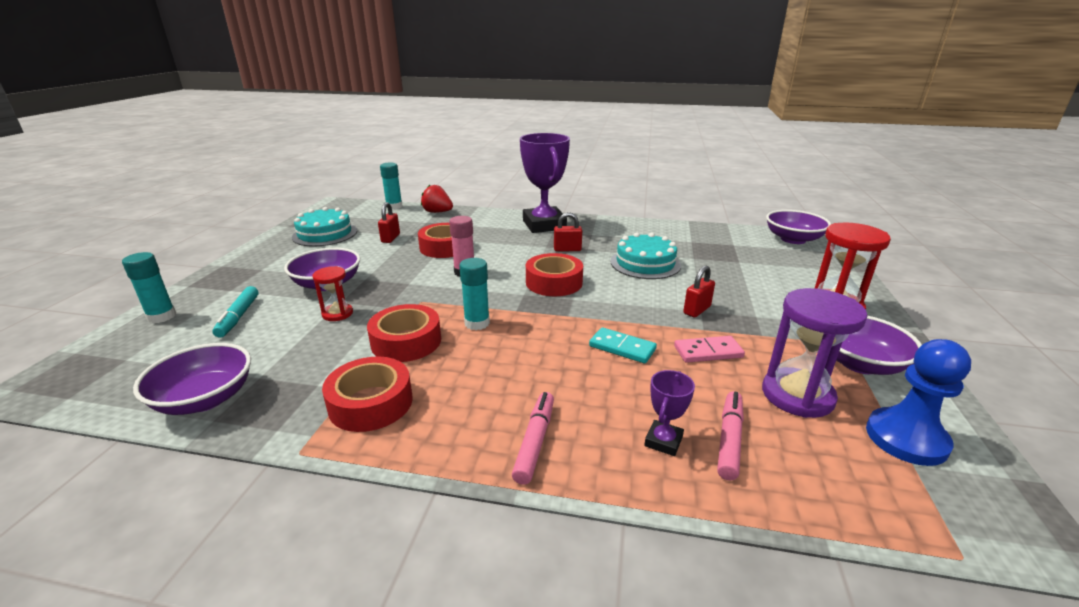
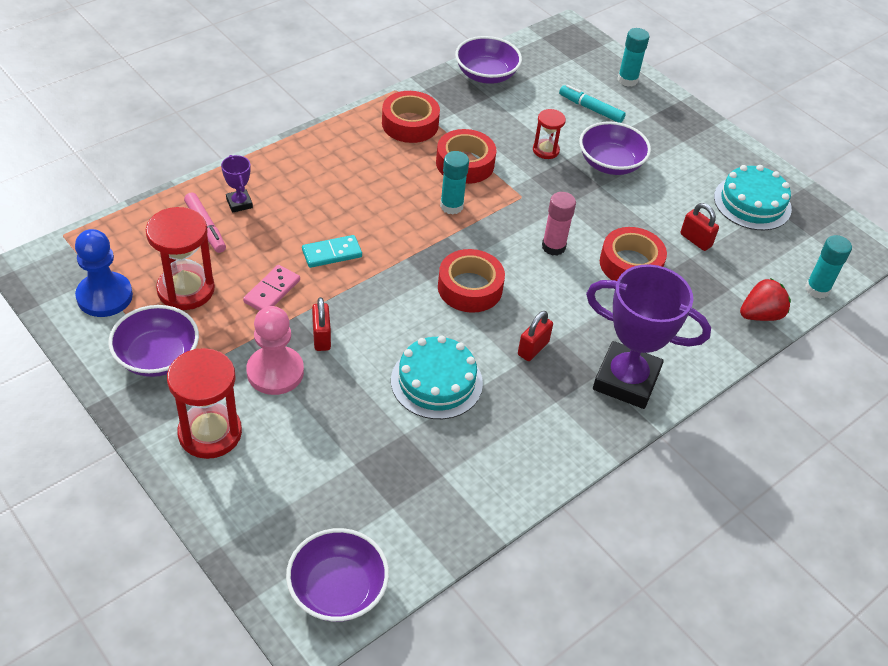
camera: 125 degrees right, 20 degrees up
(535, 442) = (302, 161): pink marker -> none
(754, 311) = (275, 372): none -> pink pawn
(797, 395) = (186, 289): purple hourglass -> red hourglass

